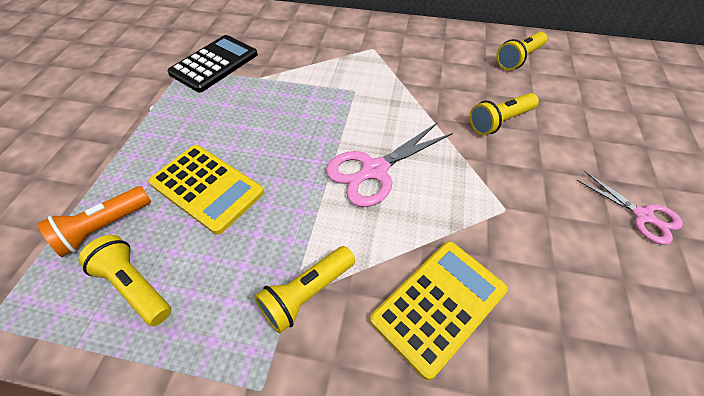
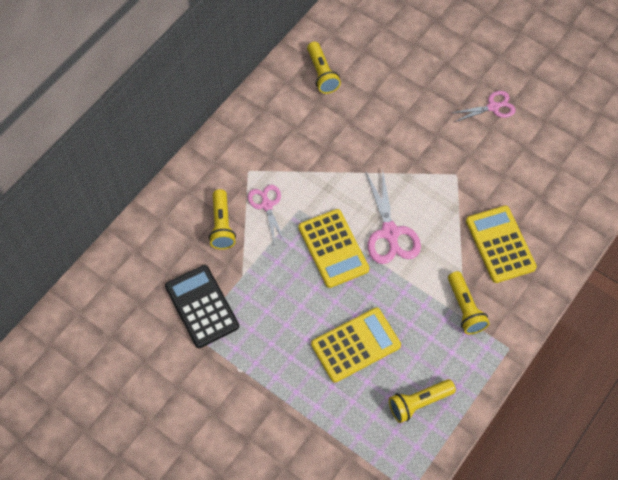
camera: 65 degrees left, 10 degrees up
(104, 228) = (362, 418): orange flashlight -> none
(324, 129) = (333, 248): none -> yellow calculator
(345, 69) = (267, 205): none -> pink scissors
(499, 121) = (383, 131): yellow flashlight -> yellow flashlight (222, 225)

